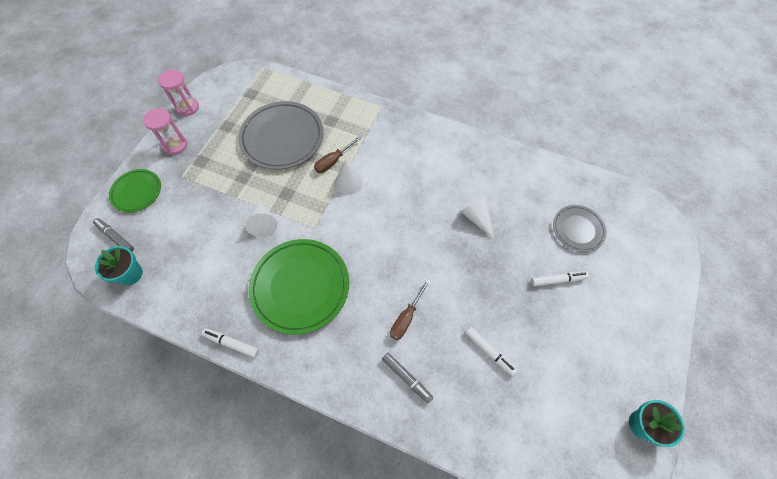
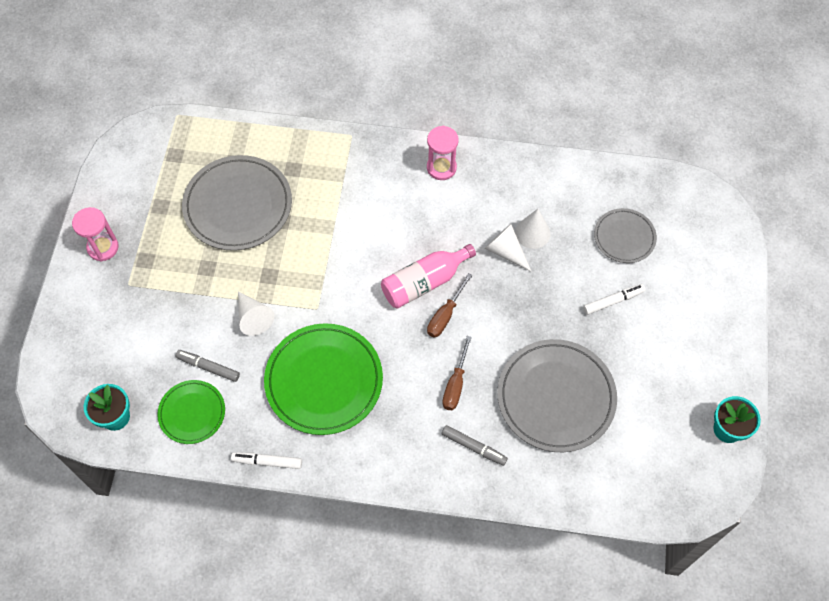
camera: 15 degrees left, 0 degrees up
(115, 237) = (77, 379): grey marker -> grey marker (208, 367)
(137, 192) = (79, 318): green plate -> green plate (192, 413)
(187, 107) = (97, 193): pink hourglass -> pink hourglass (441, 168)
(333, 161) = (313, 221): brown screwdriver -> brown screwdriver (445, 315)
(348, 182) = (341, 244): white cone -> white cone (532, 233)
(404, 227) = (424, 282): none -> pink bottle
(489, 352) = (556, 397): white marker -> grey plate

